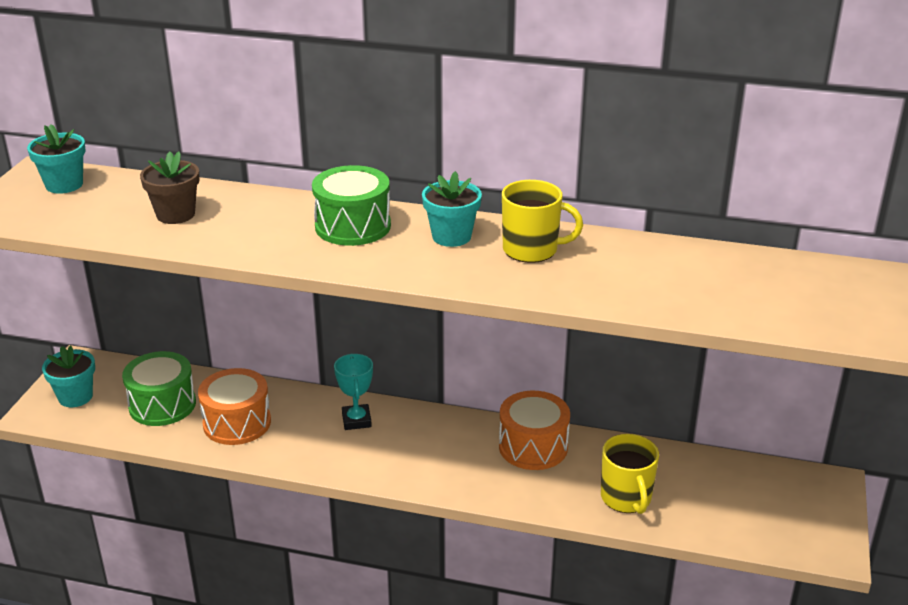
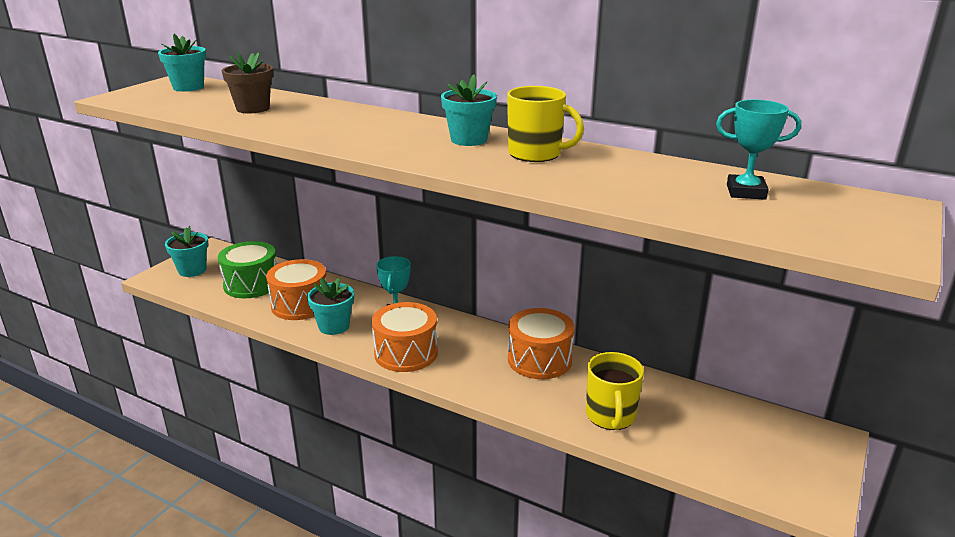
camera: 15 degrees right, 5 degrees down
(291, 444) = (334, 326): none -> turquoise flower pot
(353, 226) = (388, 126): green drum -> none
(388, 464) = (406, 353): none -> orange drum
(749, 277) = (746, 192): none -> turquoise trophy

